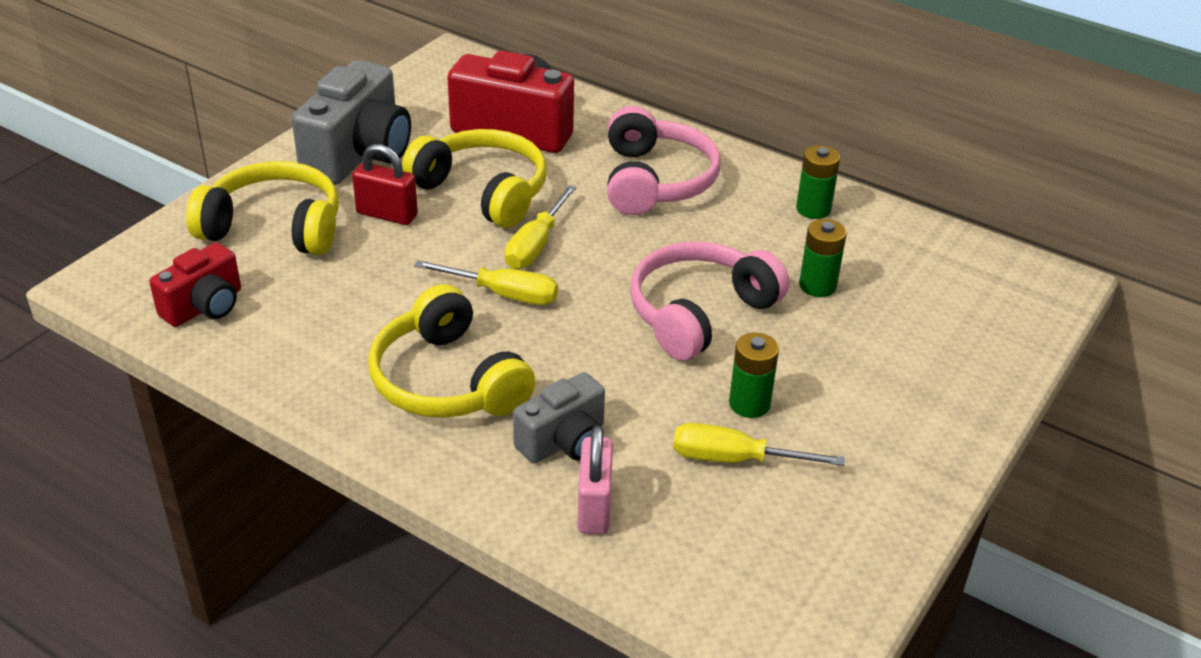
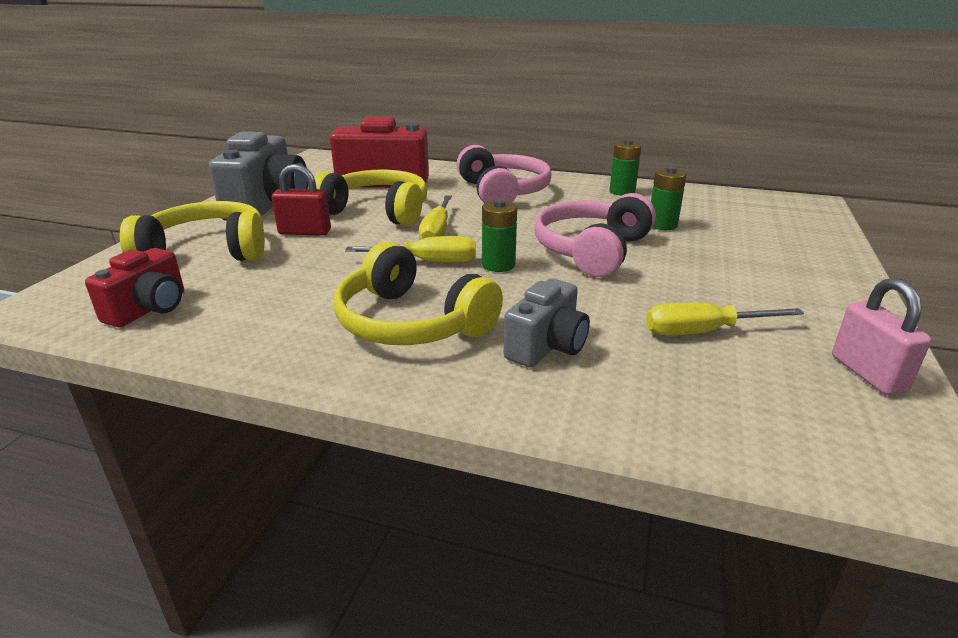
camera: 15 degrees left, 10 degrees down
(594, 507) = (613, 391): pink padlock -> pink padlock (867, 374)
(749, 404) = (679, 295): green battery -> green battery (498, 265)

